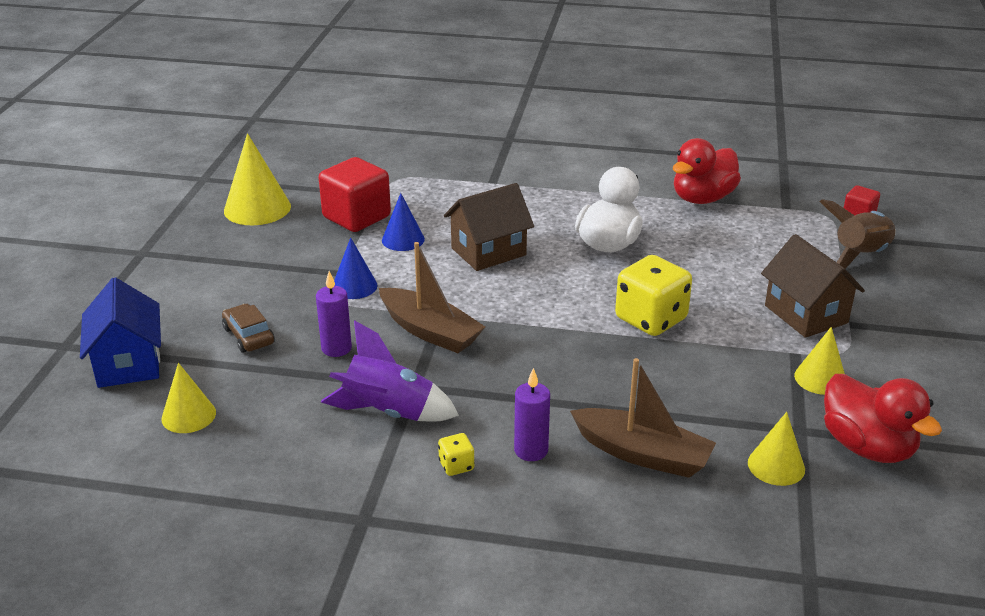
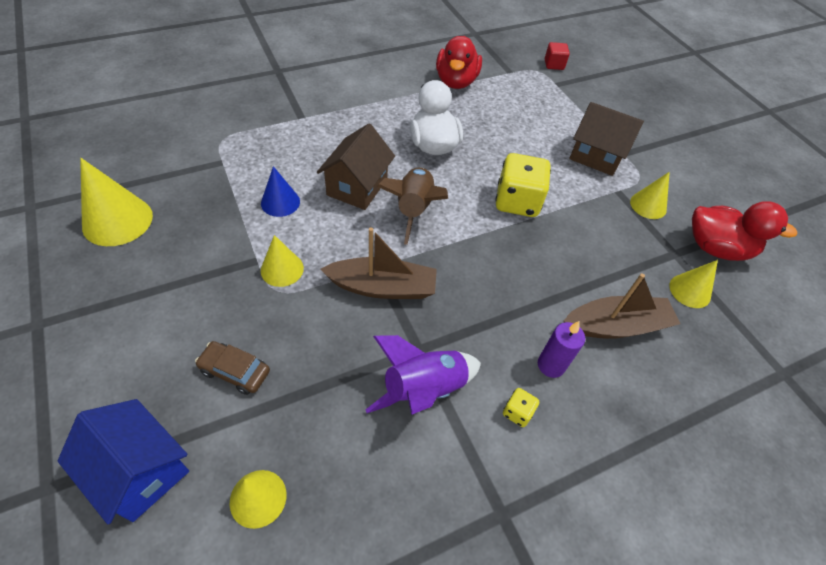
camera: 40 degrees left, 20 degrees up
(336, 348) = (324, 344): purple candle -> none
(354, 286) = (282, 269): blue cone -> yellow cone
(356, 217) = (220, 194): red cube -> none
(860, 256) = (582, 96): brown rocket -> brown rocket (414, 210)

